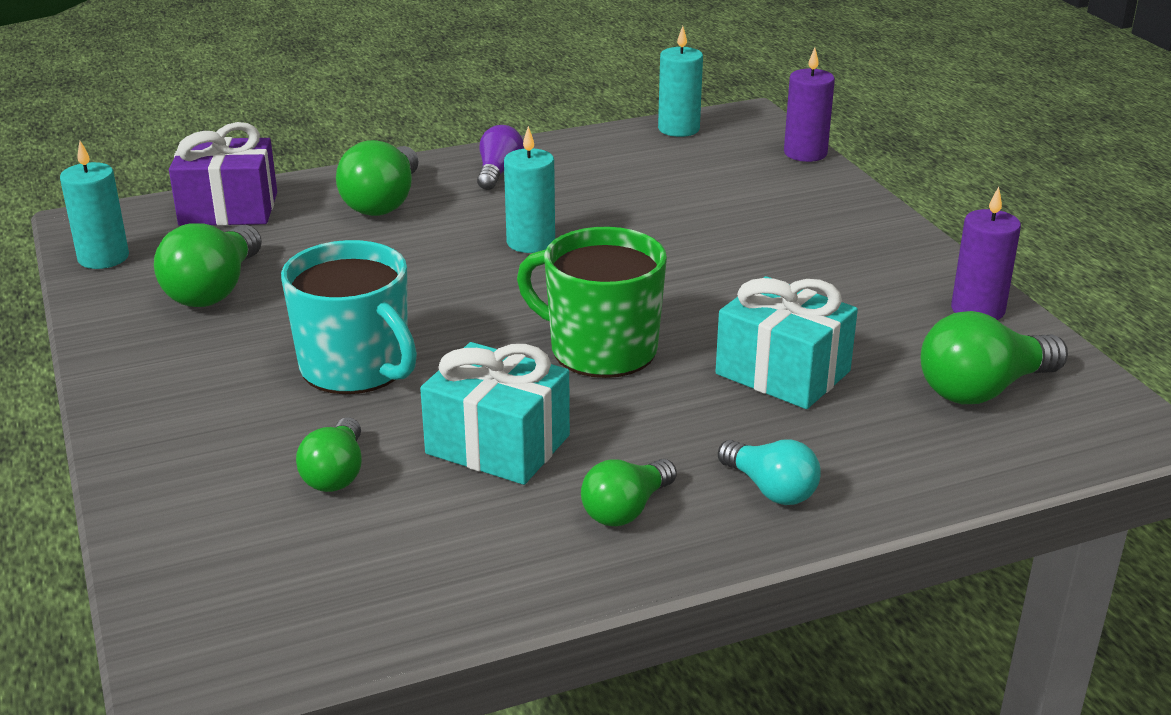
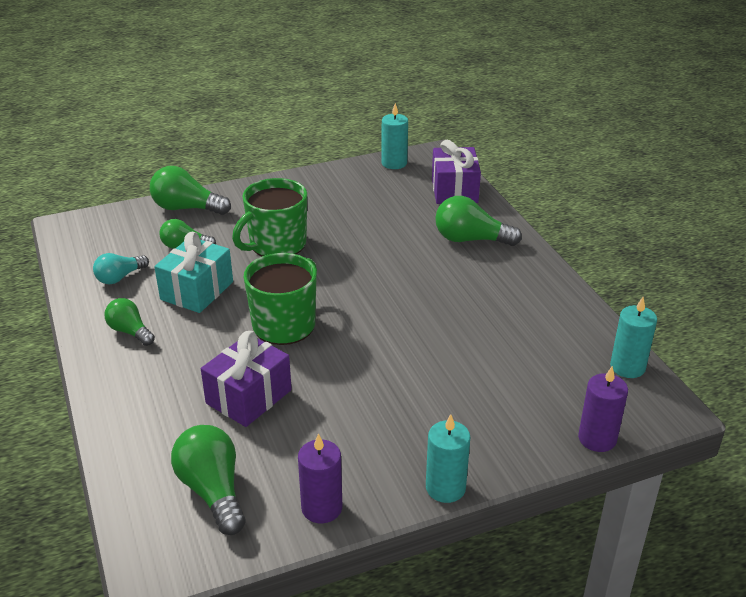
camera: 90 degrees right, 5 degrees up
(214, 289) = (360, 197): green light bulb -> green light bulb (186, 208)
(356, 368) = (276, 244): turquoise mug -> green mug
(498, 173) = (523, 281): purple light bulb -> none
(530, 242) = (420, 296): turquoise candle -> turquoise candle (445, 488)
(771, 489) = (132, 382): turquoise light bulb -> turquoise light bulb (120, 277)
(782, 373) = (249, 397): turquoise gift -> purple gift

